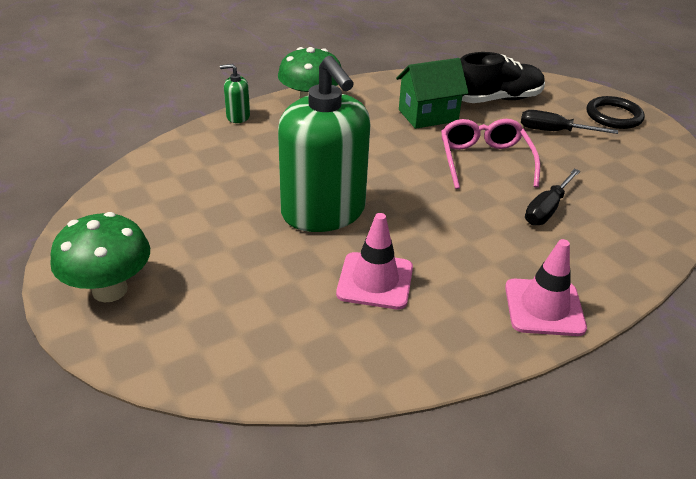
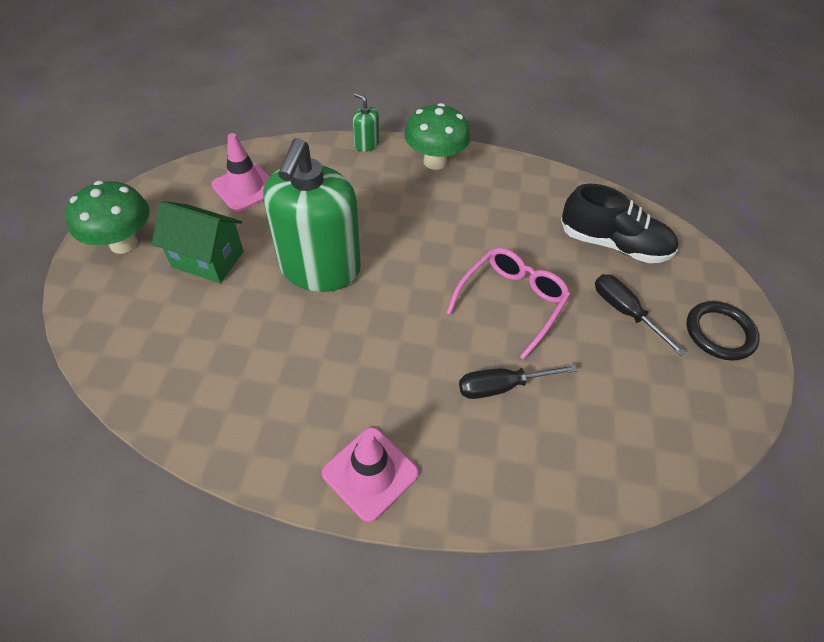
camera: 40 degrees right, 15 degrees up
(375, 281) = (280, 353): pink traffic cone -> pink traffic cone (245, 188)
(428, 115) = (522, 226): green house -> green house (208, 259)

